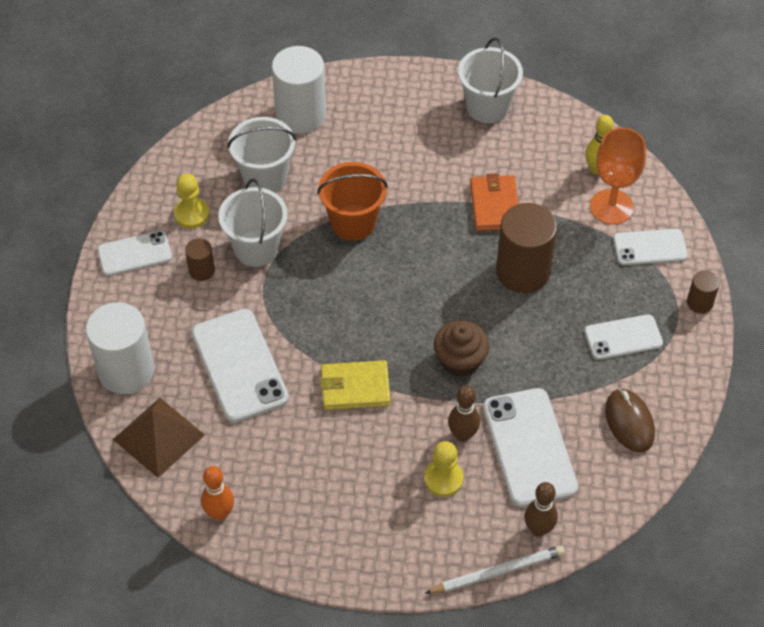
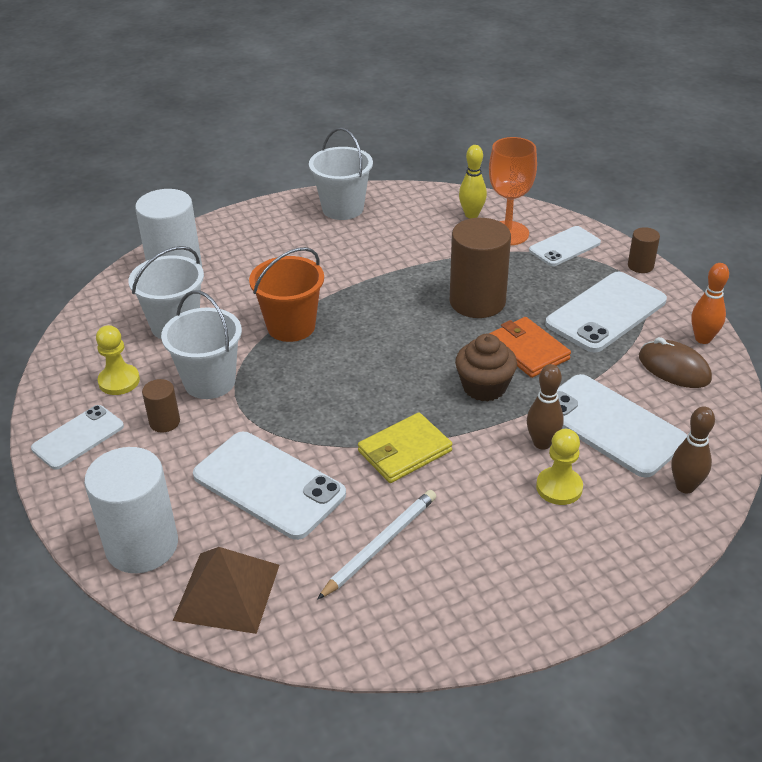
camera: 30 degrees left, 15 degrees down
(220, 513) = (356, 634): orange bowling pin -> orange bowling pin (703, 339)
(495, 205) = (410, 267): orange wallet -> orange wallet (527, 350)
(497, 572) = (686, 541): white pencil -> white pencil (380, 545)
(623, 337) = (606, 312): white phone -> white phone, size x1.64

